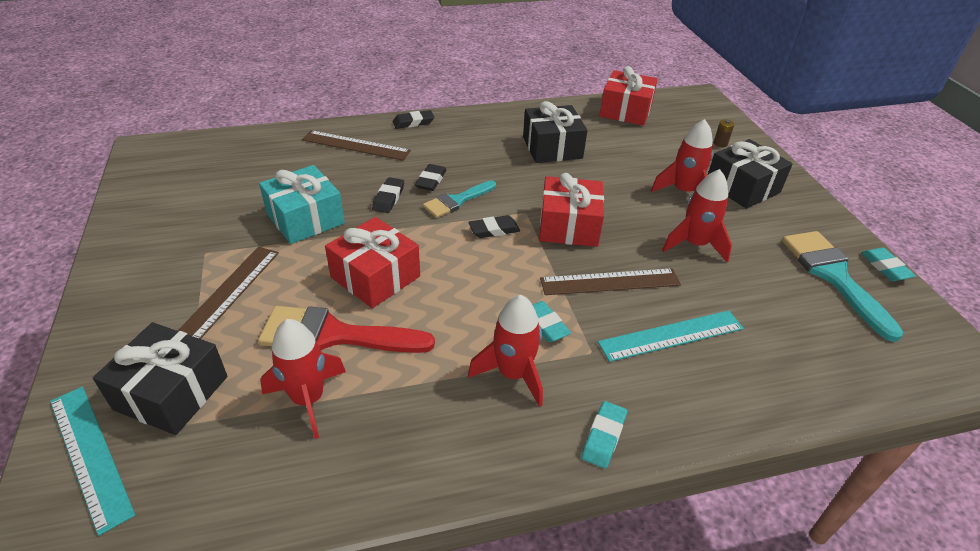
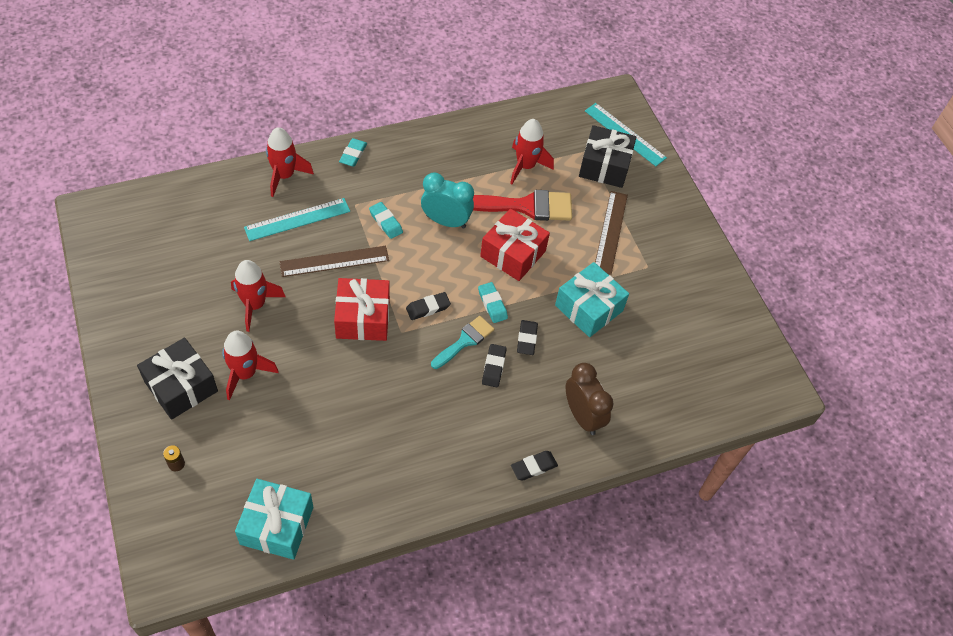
camera: 170 degrees right, 15 degrees up
(356, 145) = (582, 416): brown ruler -> brown clock
(458, 321) = (446, 221): none -> turquoise clock
(513, 374) = (406, 187): red rocket -> red rocket (284, 176)
(552, 147) = (374, 435): black gift -> none
(625, 111) = (277, 525): red gift -> turquoise gift
(833, 276) = (148, 279): turquoise brush -> none
(885, 267) = (97, 292): turquoise eraser -> turquoise eraser (492, 304)

